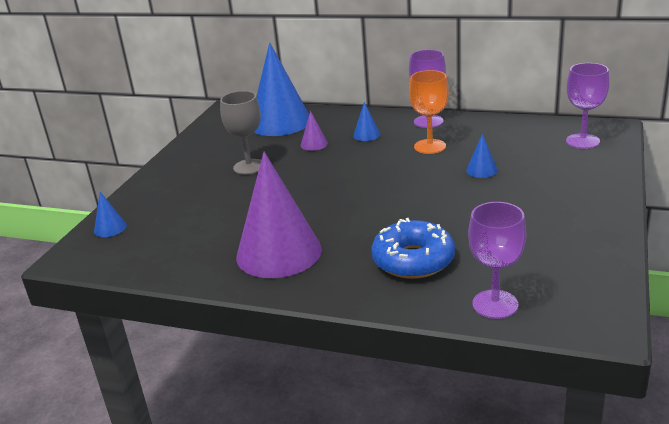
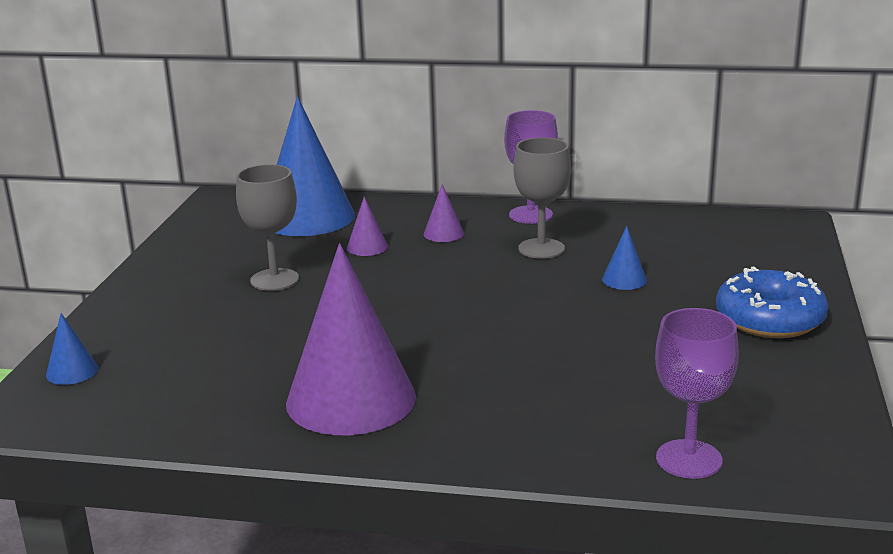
camera: 10 degrees left, 5 degrees down
(366, 135) = (443, 233): blue cone -> purple cone
(413, 260) = (556, 403): blue donut -> blue donut (769, 319)
(430, 146) = (541, 249): orange goblet -> grey goblet
(582, 141) = (756, 239): purple goblet -> none

